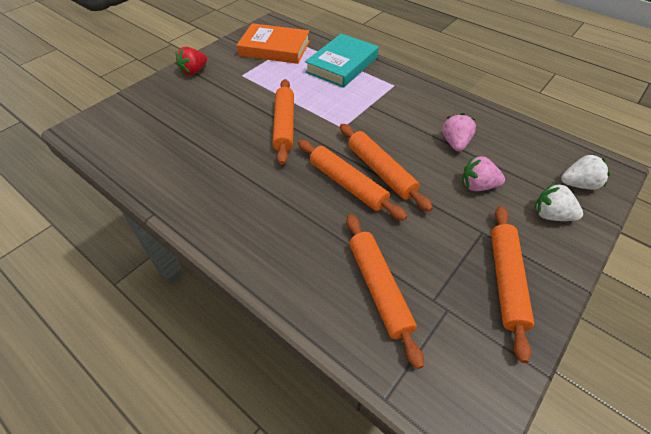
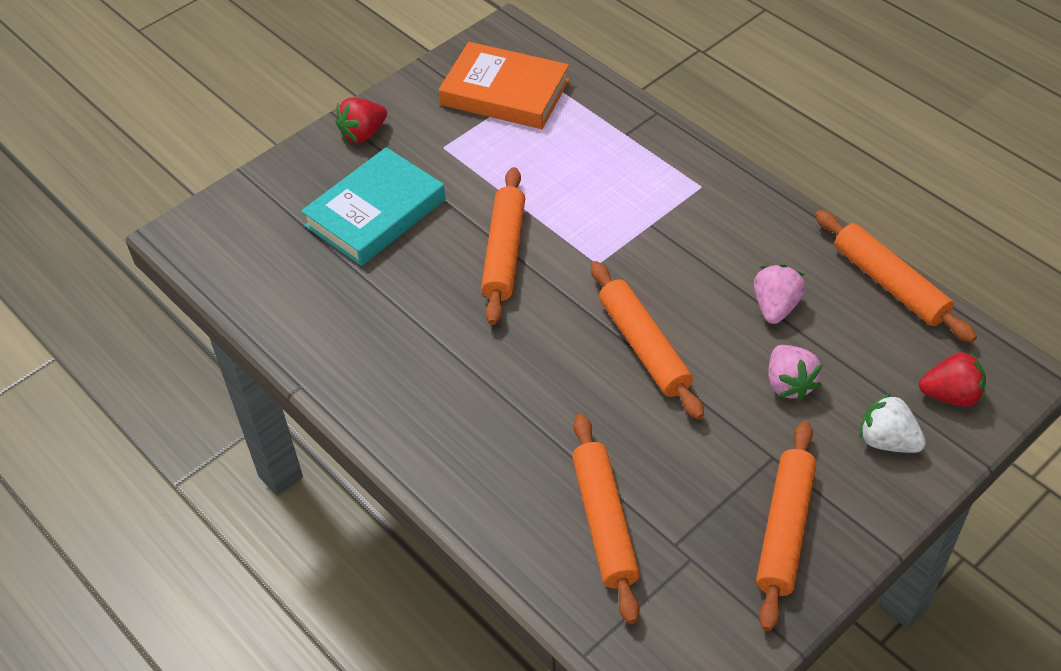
camera: 10 degrees right, 0 degrees up
(342, 65) = (619, 137): turquoise book -> turquoise book (376, 213)
(348, 184) = (589, 364): orange rolling pin -> orange rolling pin (890, 284)
(477, 186) = (789, 384): pink strawberry -> pink strawberry turned 120 degrees counterclockwise
(578, 184) = (950, 395): white strawberry -> red strawberry

